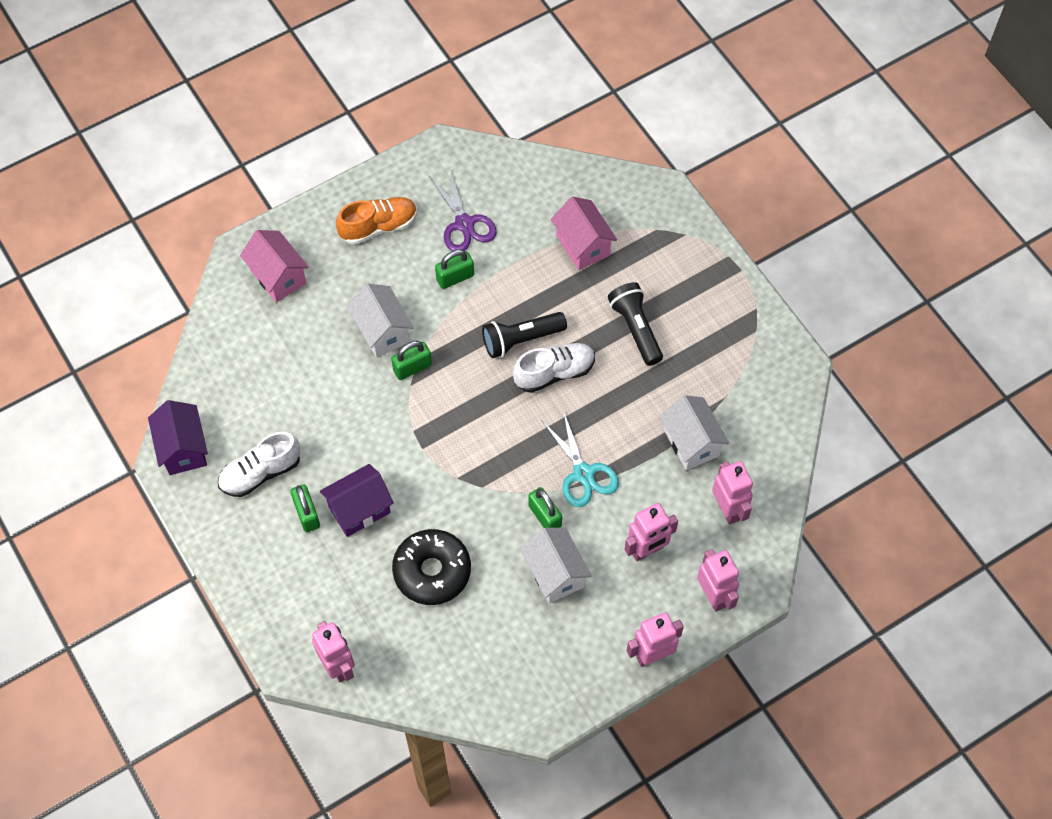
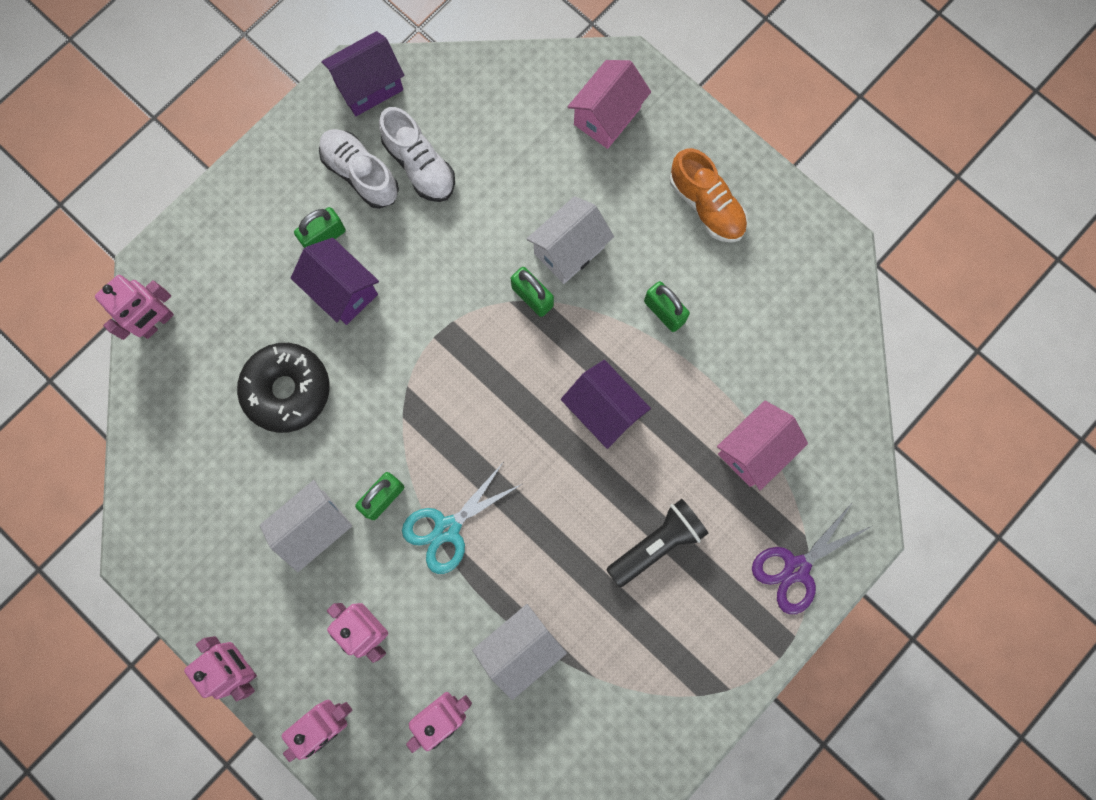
camera: 75 degrees right, 15 degrees up
(464, 224) = (740, 302): purple scissors -> purple scissors (796, 568)
(521, 339) = (603, 410): black flashlight -> purple house
(554, 373) = (570, 461): white shoe -> white shoe (419, 165)

